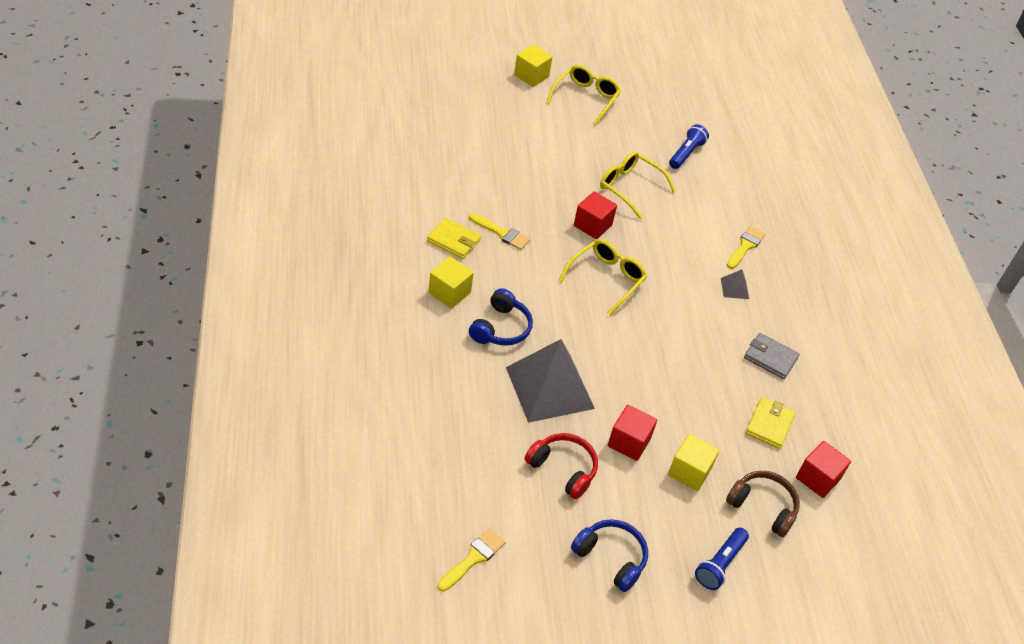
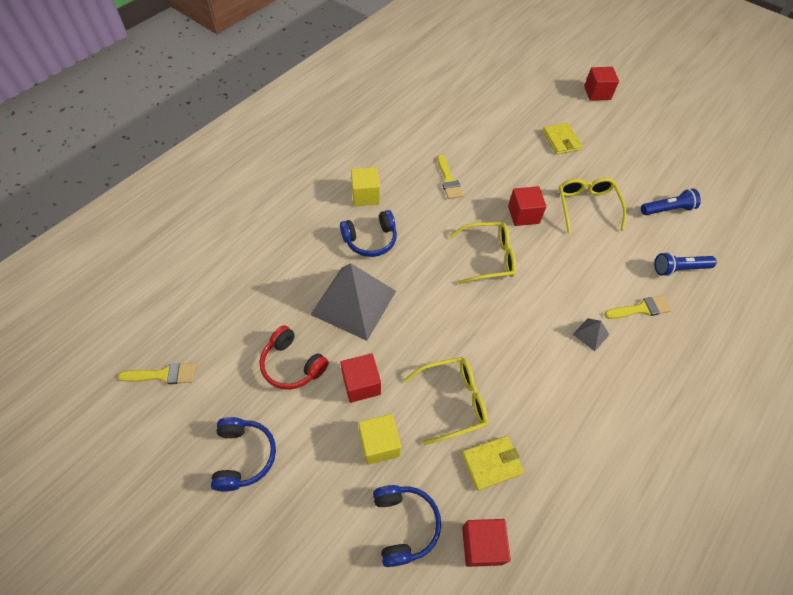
camera: 50 degrees right, 10 degrees up
(453, 240) = (409, 165): yellow wallet -> yellow wallet (561, 140)
(531, 76) = (597, 93): yellow cube -> red cube
(563, 469) = (292, 365): red headphones -> red headphones turned 135 degrees clockwise
(585, 98) = (624, 128): yellow glasses -> yellow glasses (453, 401)
(720, 564) = (314, 537): blue flashlight -> blue flashlight (679, 269)
(763, 507) = (404, 525): brown headphones -> blue headphones
(770, 358) = (558, 411): grey wallet -> none

